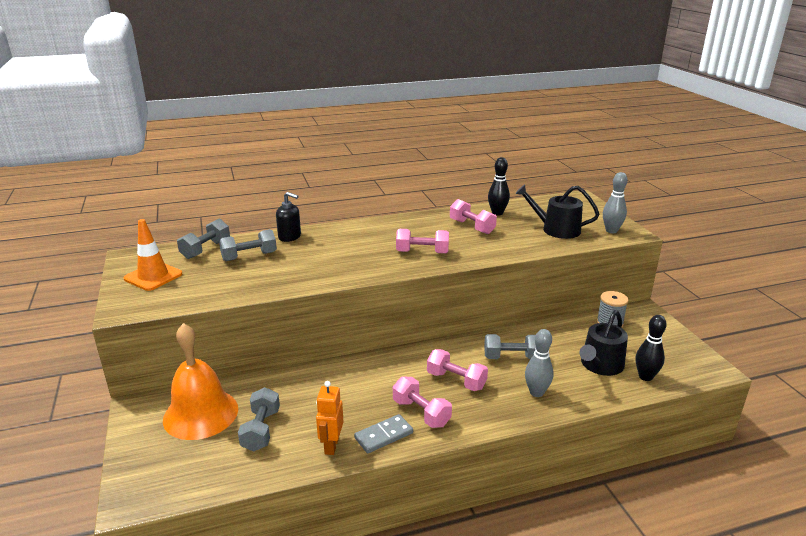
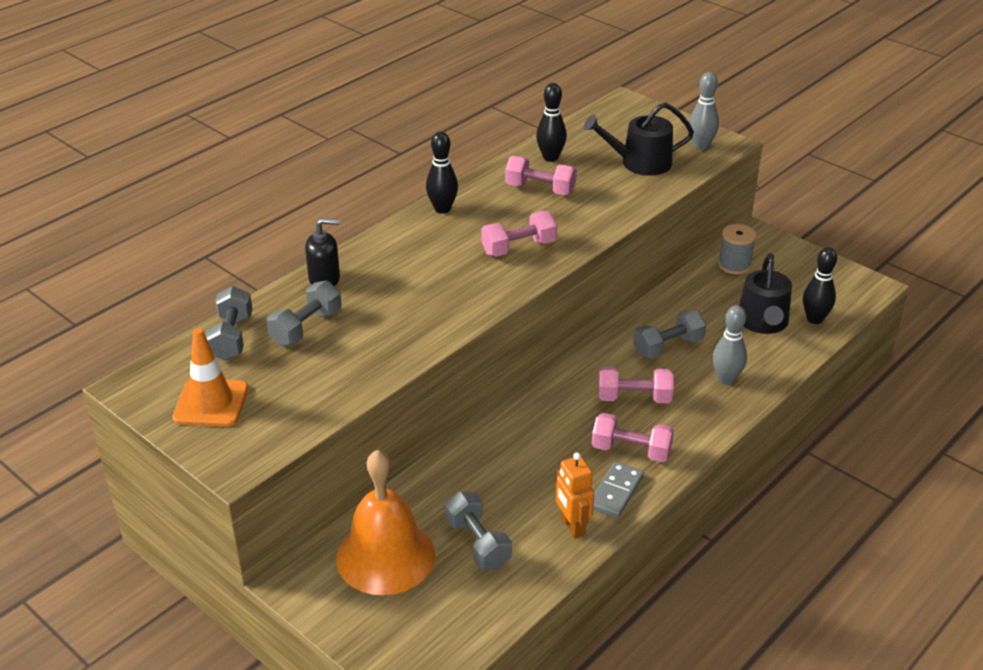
camera: 30 degrees left, 10 degrees up
(399, 222) = (442, 209): none -> black bowling pin

